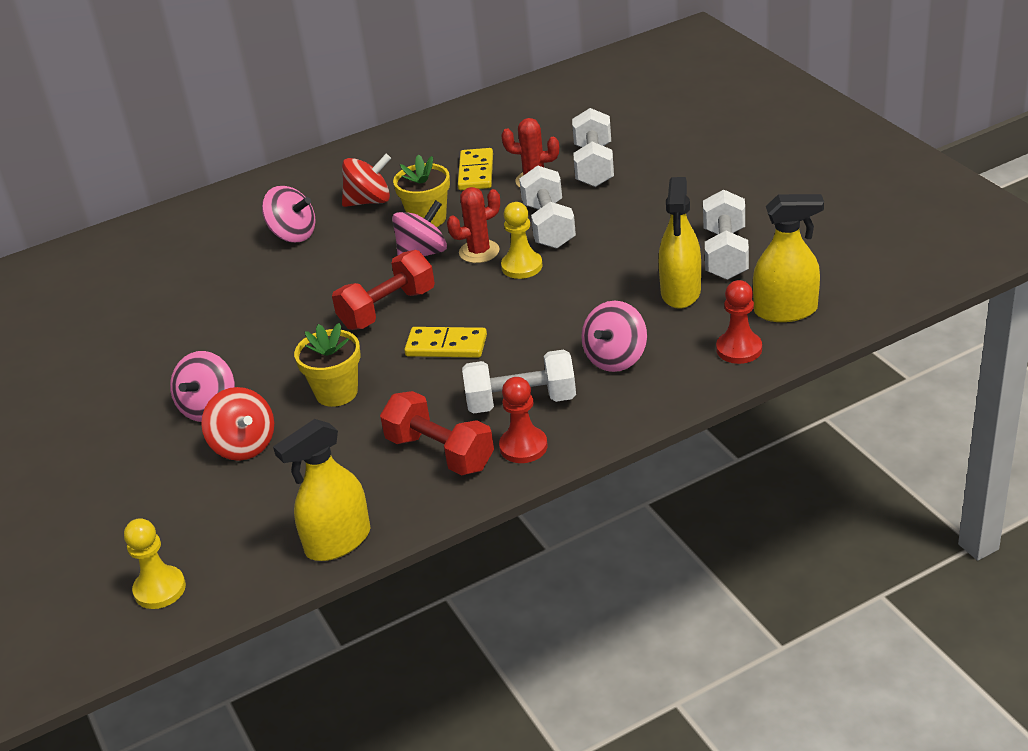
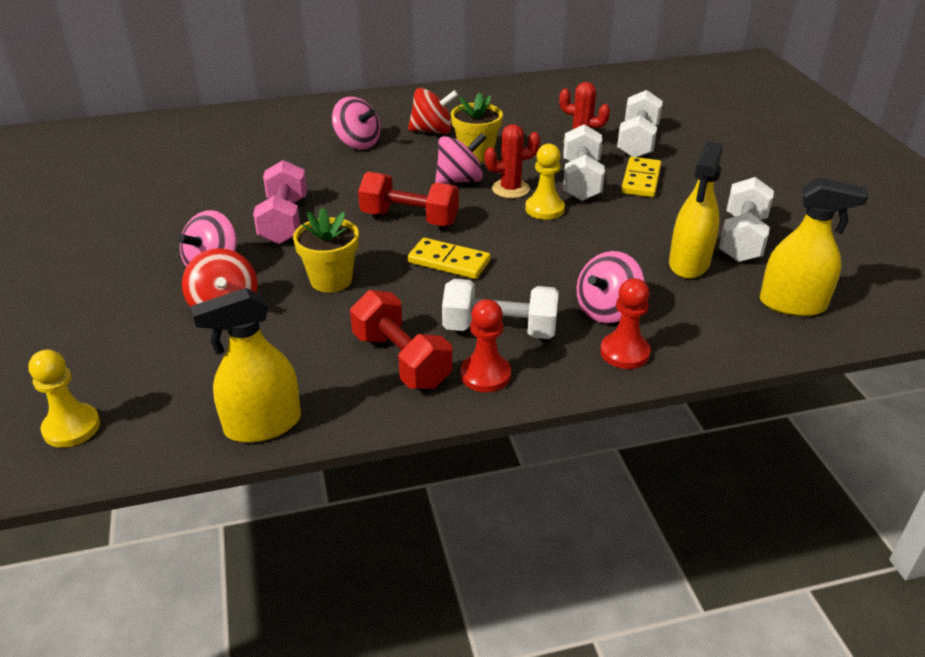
camera: 10 degrees right, 0 degrees up
(257, 342) = (284, 221): none -> pink dumbbell
(387, 309) = (409, 218): red dumbbell -> red dumbbell turned 45 degrees clockwise
(476, 172) = (532, 127): yellow domino -> yellow domino (641, 180)
(739, 349) = (735, 330): red pawn -> red pawn (624, 352)

